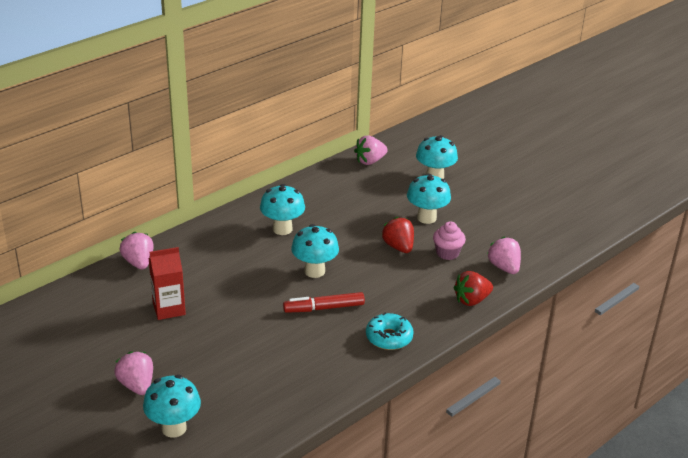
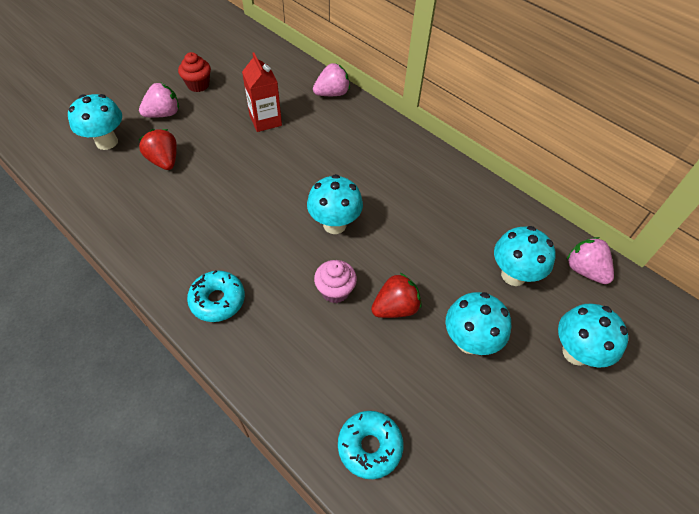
camera: 85 degrees right, 20 degrees up
(92, 360) = (198, 85): none -> red cupcake
(282, 229) = (408, 191): turquoise mushroom -> turquoise mushroom (513, 275)
(324, 308) = (269, 236): red marker -> none
(447, 253) = (392, 367): pink cupcake -> pink cupcake (335, 291)
(471, 300) = (290, 397): red strawberry -> red strawberry (164, 161)
(504, 267) = (369, 446): pink strawberry -> turquoise donut

